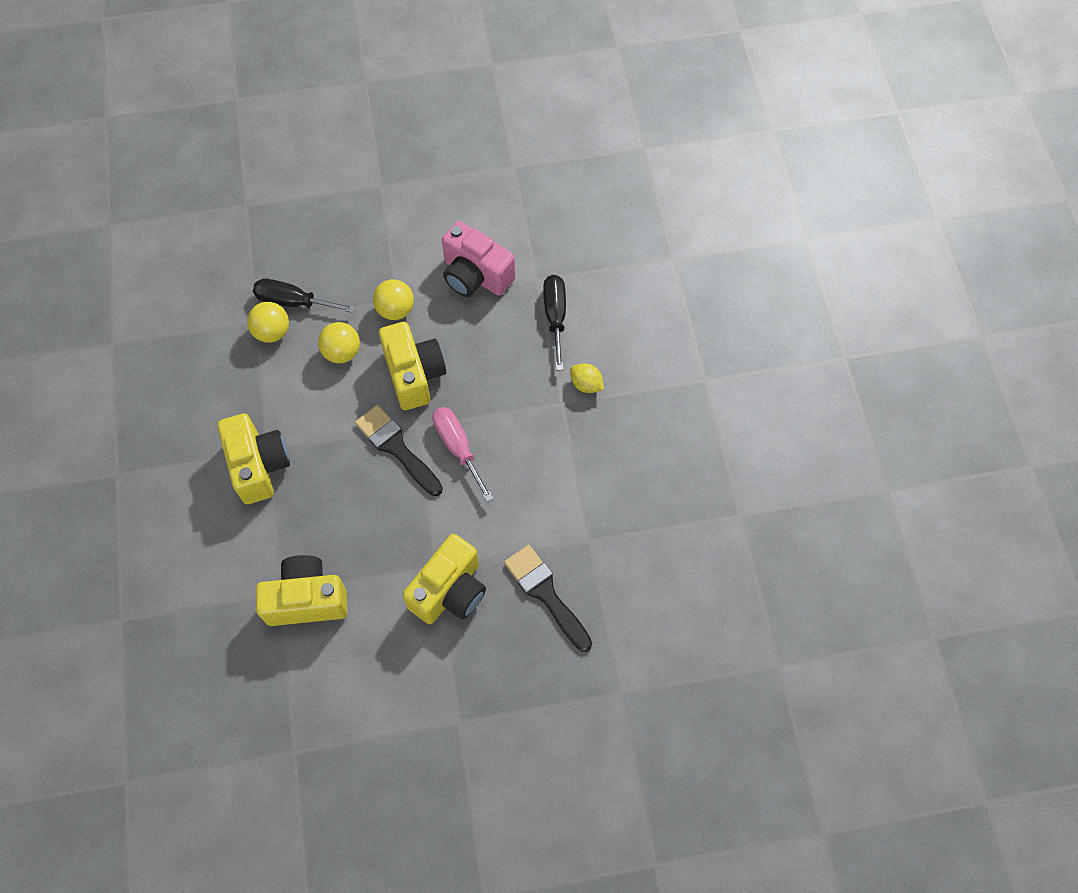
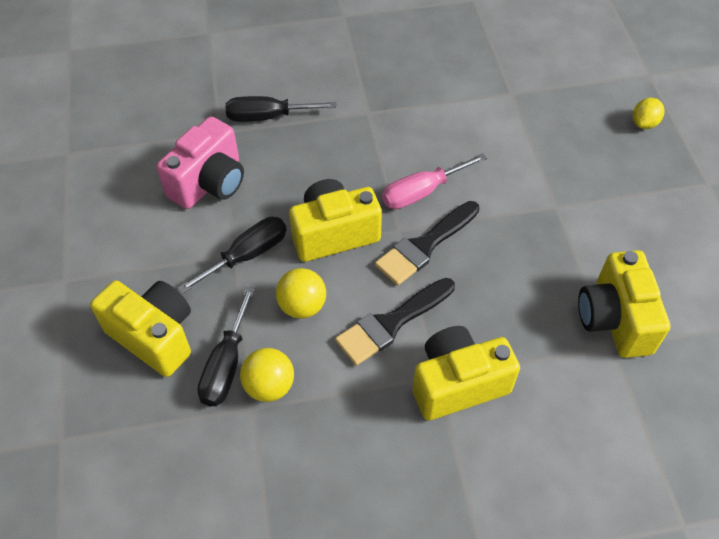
camera: 90 degrees left, 10 degrees down
(395, 310) = (247, 255): yellow ball -> black screwdriver
(449, 591) = (580, 194): yellow camera -> yellow camera (154, 336)
(546, 593) = (568, 122): black brush -> black brush (391, 323)
(586, 384) = (347, 94): yellow lemon -> yellow lemon (644, 123)

